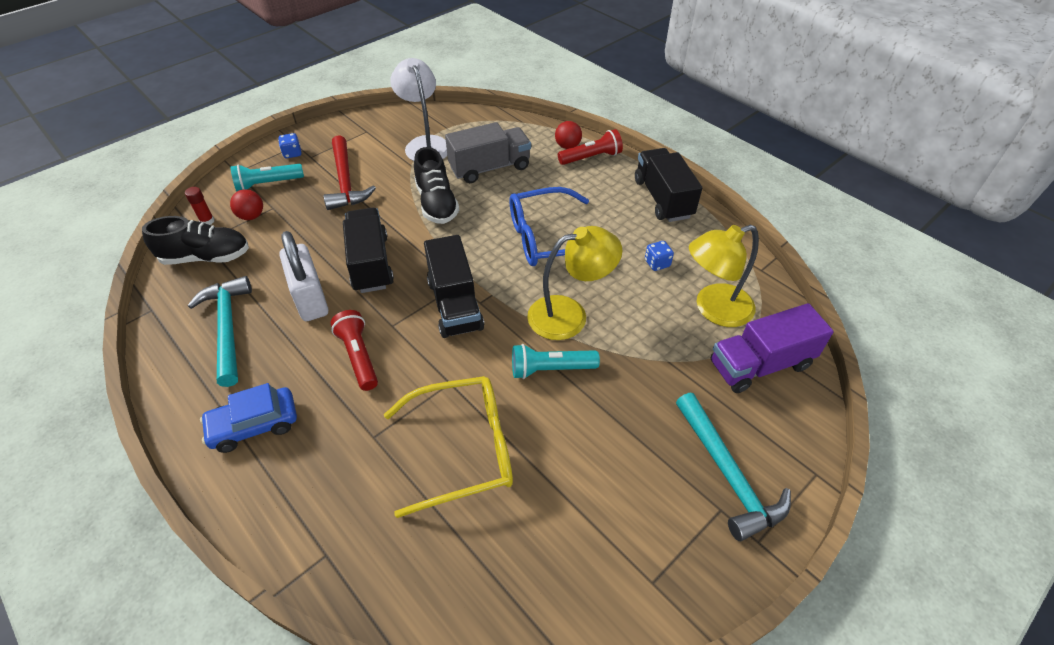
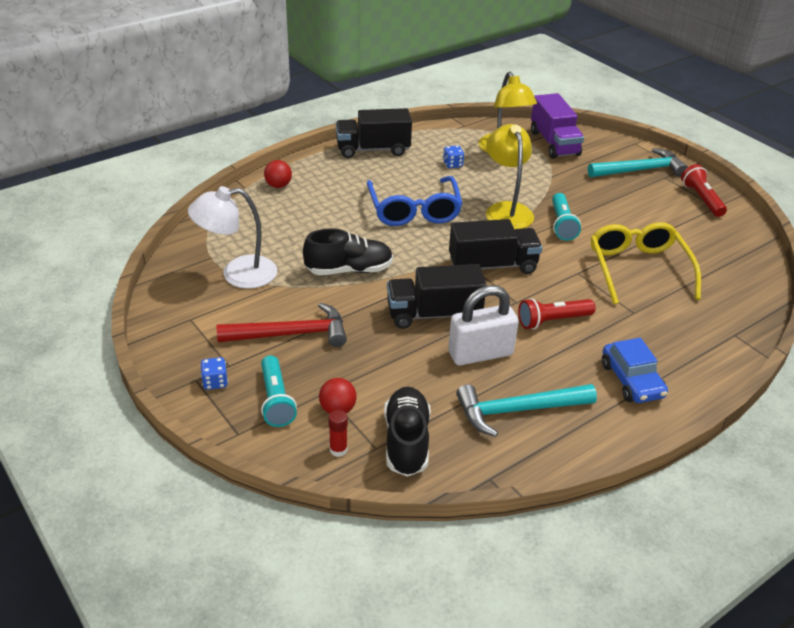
camera: 85 degrees left, 10 degrees down
(490, 168) = (298, 234): grey truck -> none
(591, 157) = (302, 175): red flashlight -> red flashlight (701, 199)

